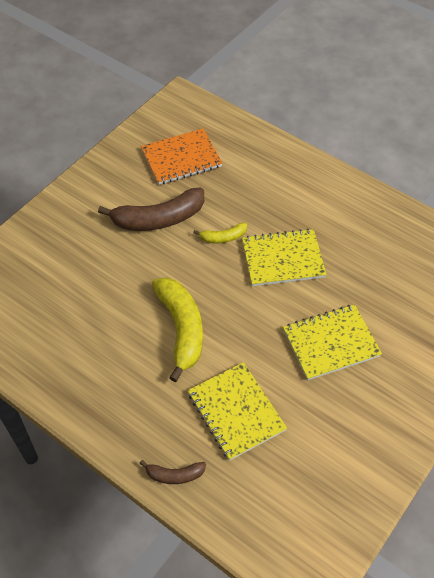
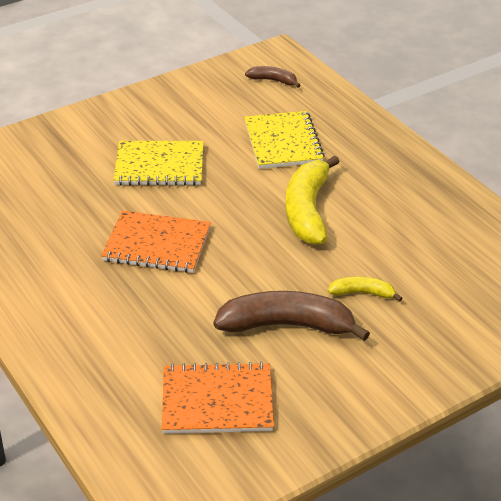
camera: 160 degrees left, 15 degrees down
(174, 475) = (358, 119): brown banana -> brown banana (273, 80)
(223, 237) = (214, 283): yellow banana -> yellow banana (362, 293)
(283, 259) = (157, 244): yellow notebook -> orange notebook

